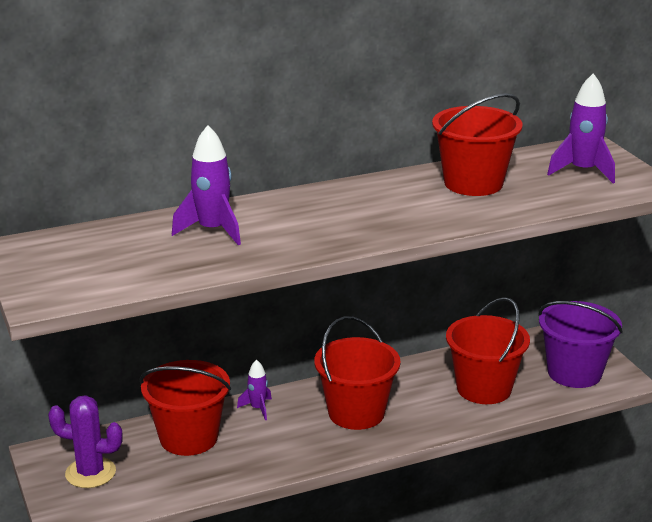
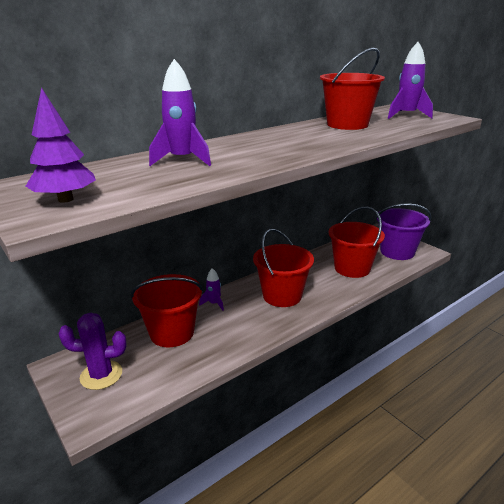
camera: 15 degrees left, 0 degrees up
(70, 277) = (66, 199): none -> purple tree

